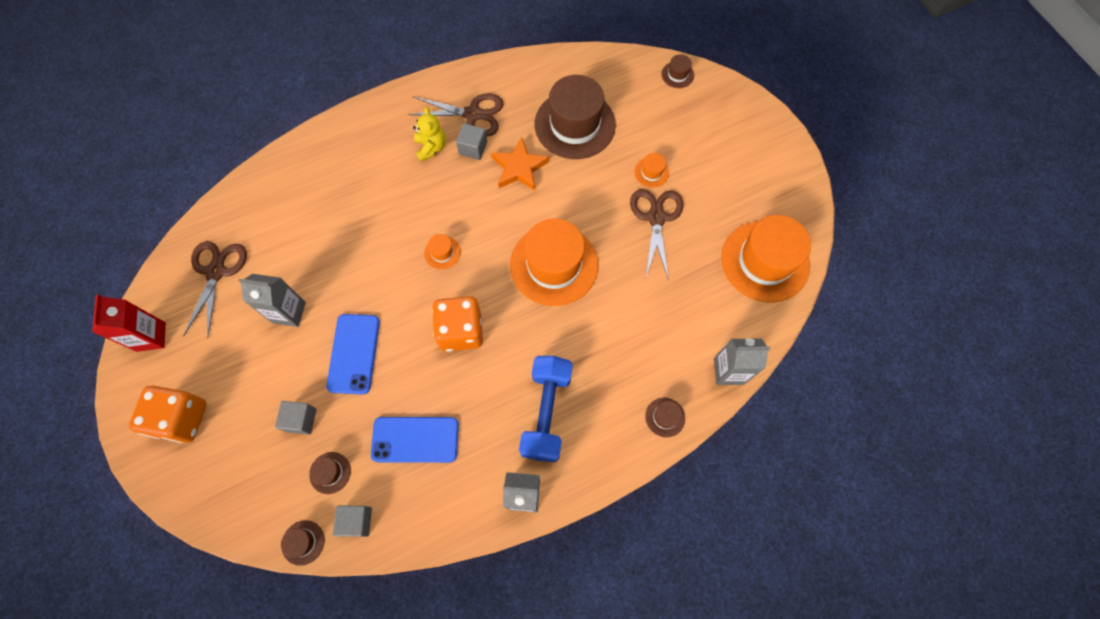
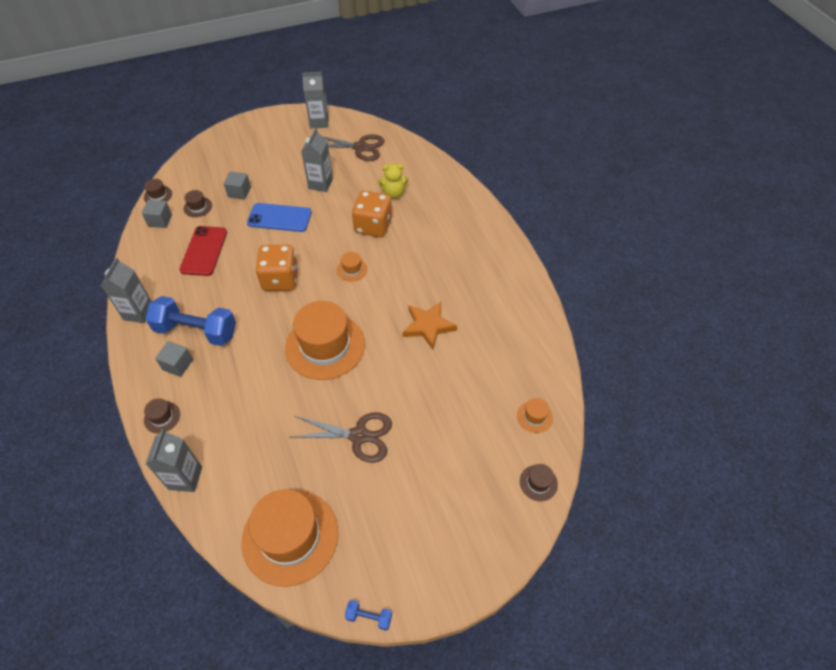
camera: 95 degrees right, 15 degrees down
(151, 337) = (319, 122): red carton -> grey carton
(182, 418) = (259, 139): orange dice -> orange dice (373, 226)
(415, 439) = (204, 251): blue phone -> red phone
(431, 147) = (455, 264): yellow teddy bear -> yellow teddy bear (394, 193)
(473, 114) = (489, 294): brown scissors -> none
(473, 148) = (452, 293): grey cube -> grey cube (178, 365)
(575, 124) = (474, 375): brown hat -> none
(651, 172) = (412, 438): orange hat -> orange hat (534, 416)
(815, 190) = (369, 617): none -> blue dumbbell

